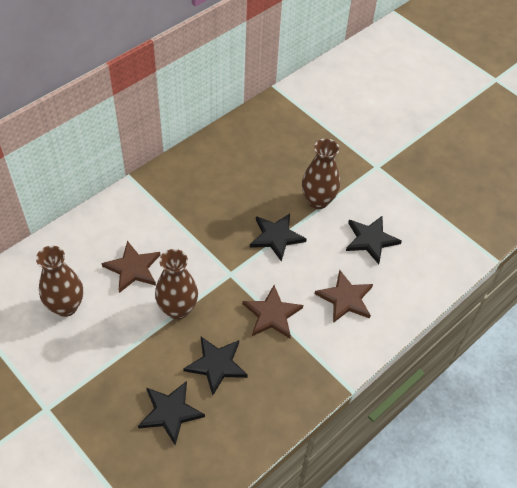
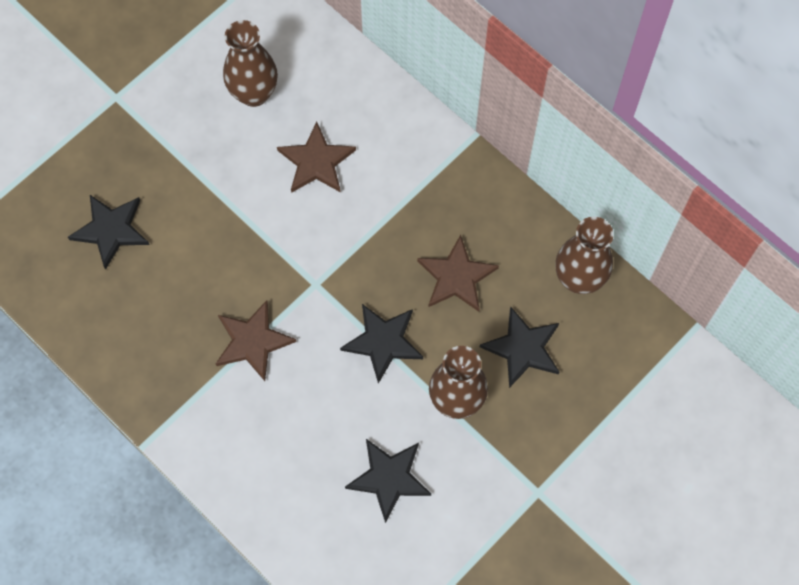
camera: 90 degrees right, 15 degrees up
(178, 309) = (255, 223): brown vase -> brown vase (579, 279)
(216, 365) = (176, 277): black star -> black star (523, 348)
(345, 298) = (283, 439): brown star -> brown star (456, 277)

